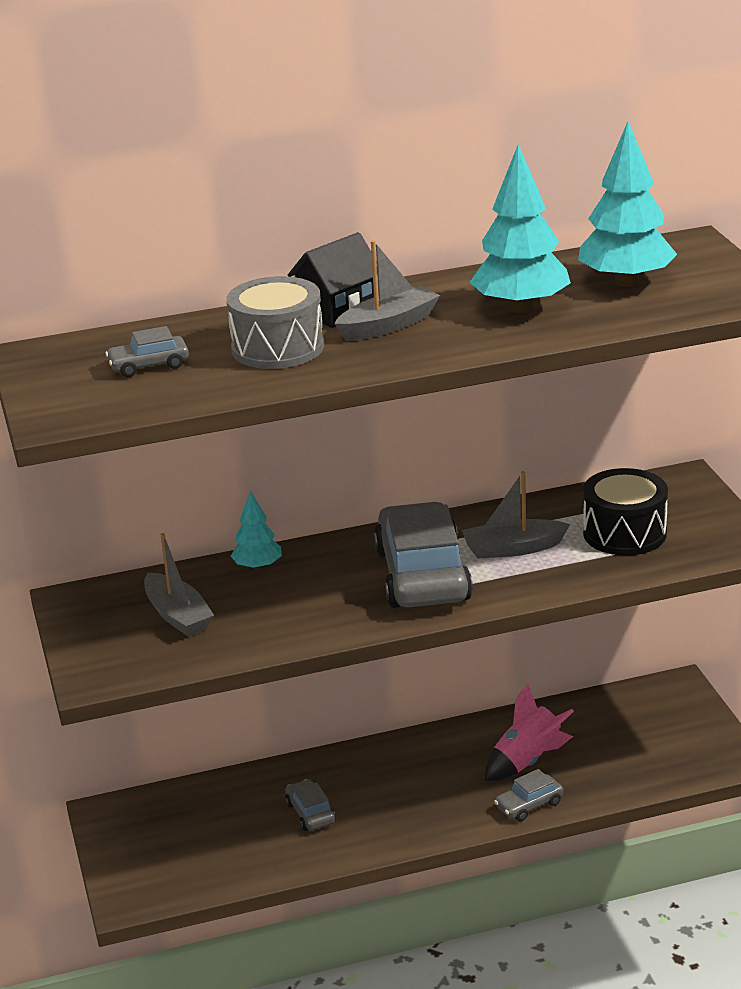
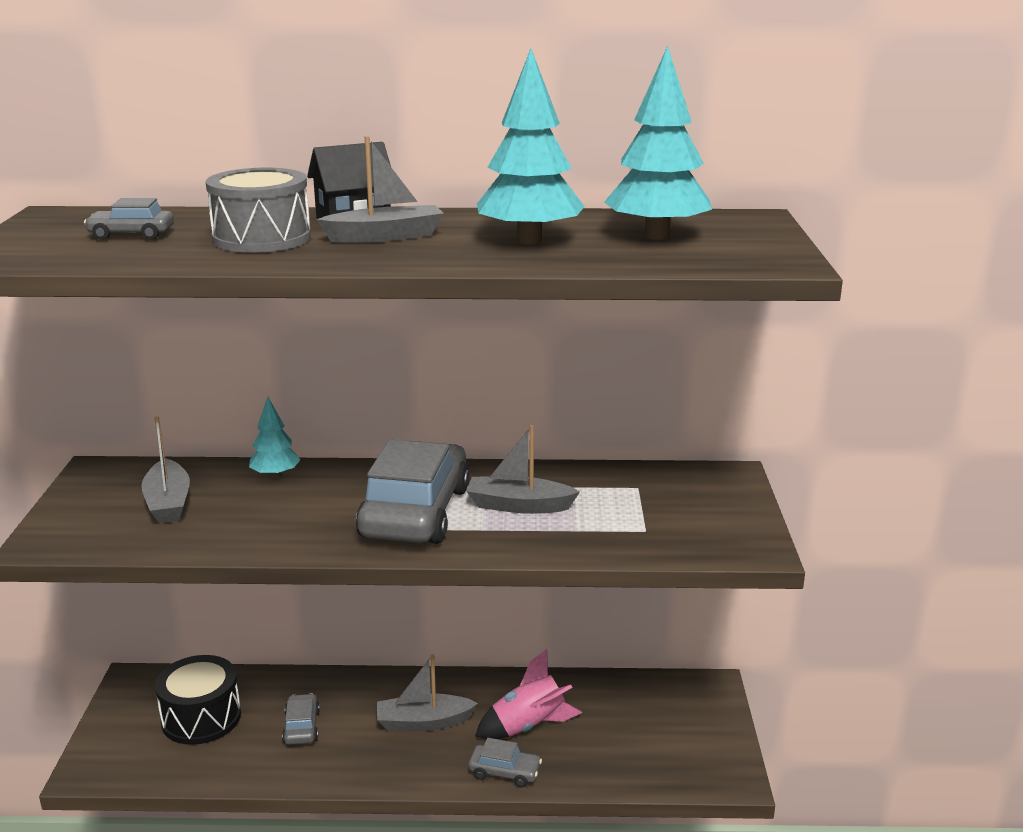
camera: 15 degrees right, 5 degrees down
(426, 781) = (424, 722): none -> grey boat
(529, 805) = (504, 772): grey car -> grey car turned 150 degrees counterclockwise
(624, 533) = (639, 513): black drum -> black drum (201, 718)

